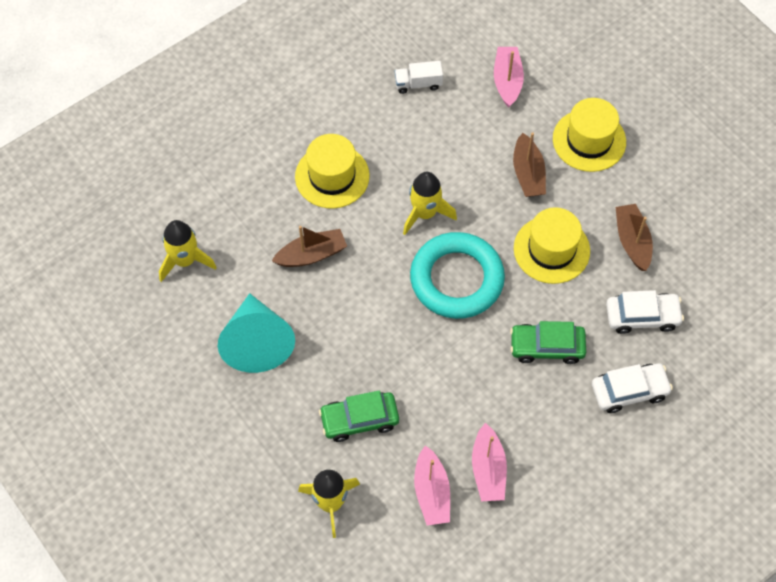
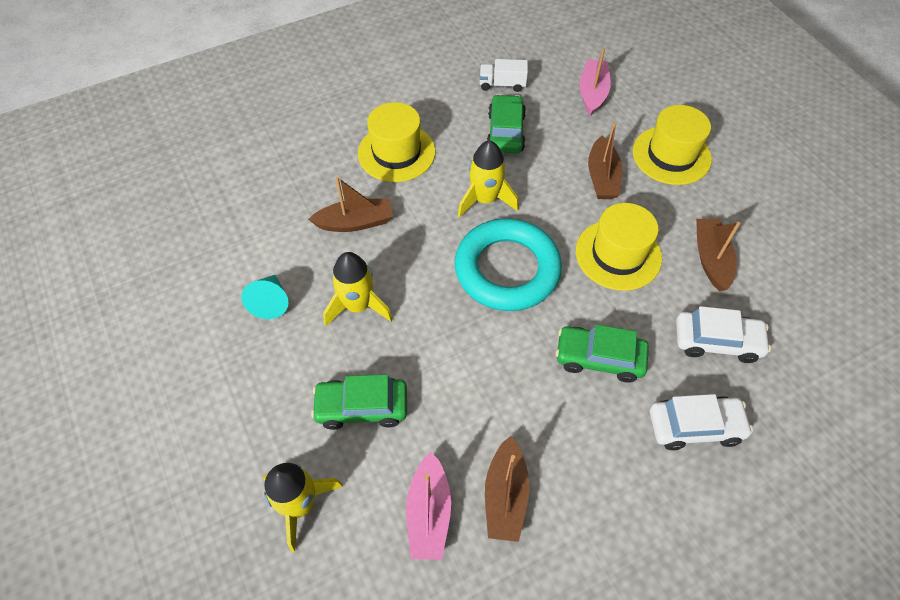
camera: 10 degrees right, 5 degrees down
(185, 260) = (222, 209): yellow rocket -> yellow rocket (358, 306)
(257, 342) = (270, 302): turquoise cone -> turquoise cone, size x0.53
(431, 138) = (505, 132): none -> green car
(488, 469) = (505, 495): pink boat -> brown boat

